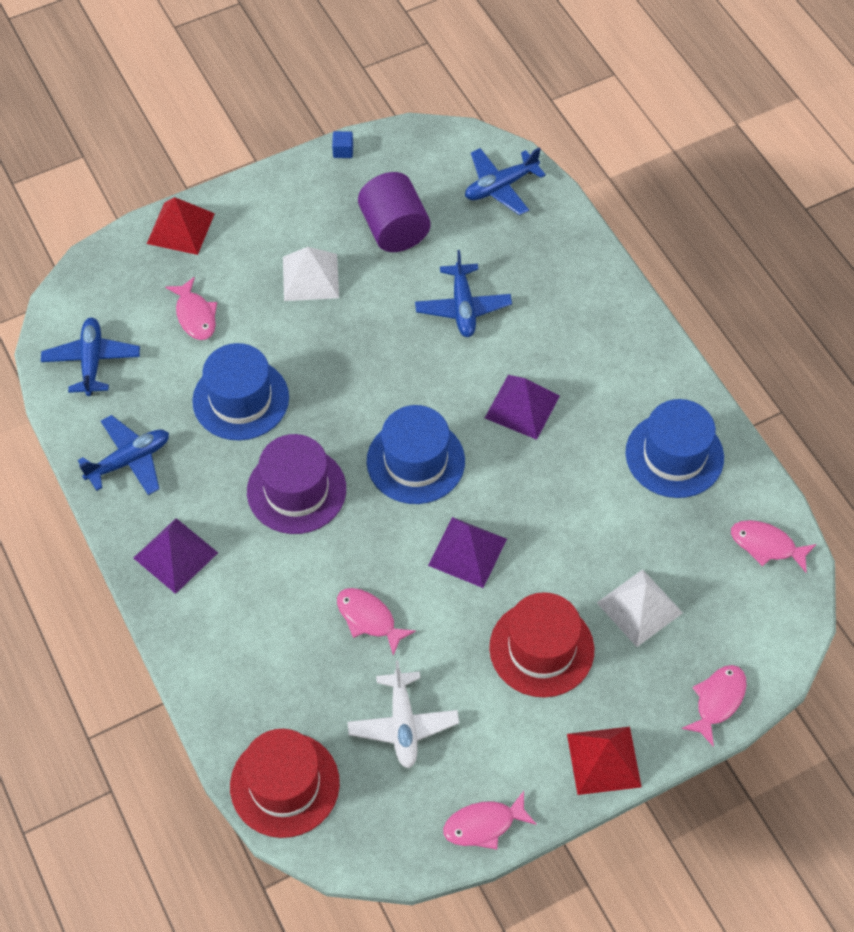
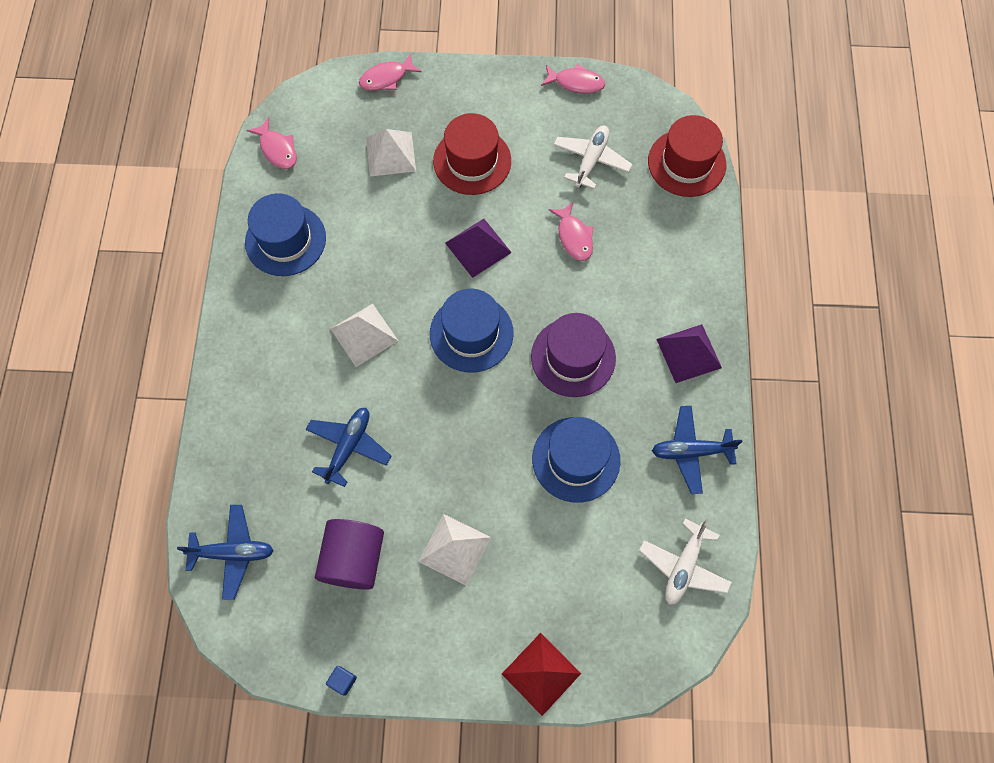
camera: 150 degrees left, 10 degrees up
(92, 361) = (683, 566): blue plane -> white plane
(195, 315) = (574, 564): pink fish -> none
(522, 407) = (364, 334): purple pyramid -> white pyramid
(603, 760) = (480, 81): red pyramid -> none

